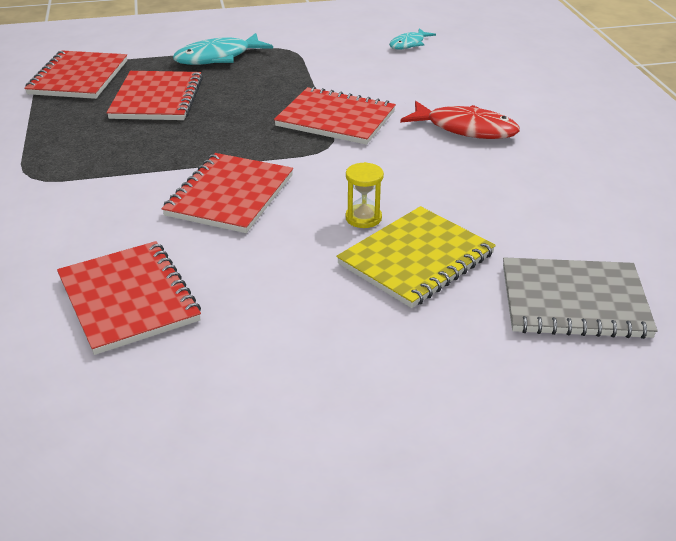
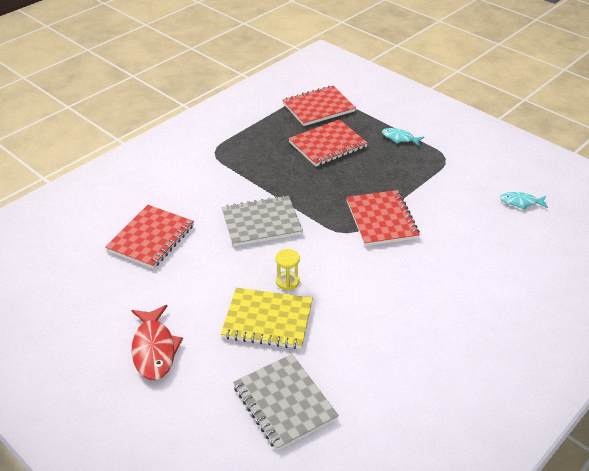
camera: 55 degrees right, 5 degrees up
(218, 57) = (399, 138): turquoise fish -> turquoise fish, size x0.59
(230, 195) = (261, 223): red notebook -> grey notebook
(466, 129) = (432, 279): red fish -> red fish (154, 349)

